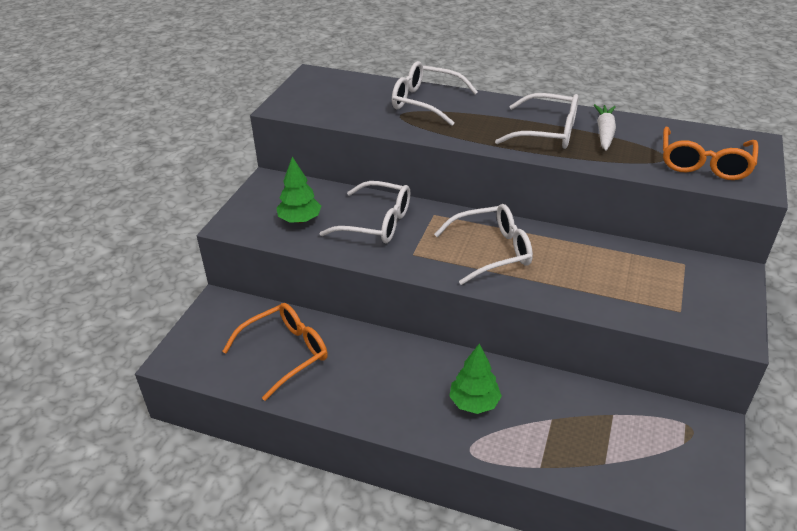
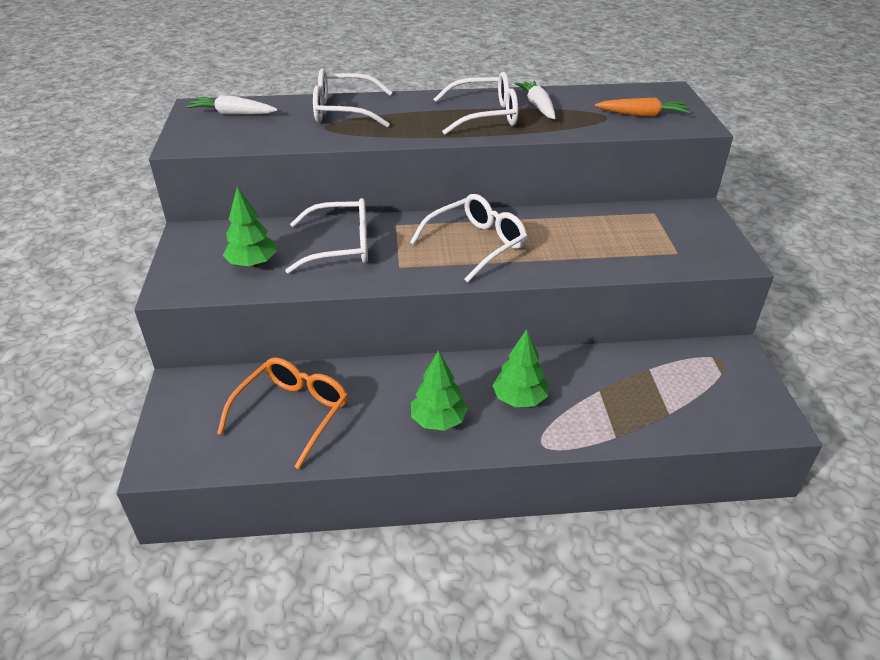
camera: 25 degrees left, 0 degrees up
(335, 87) = (233, 114): none -> white carrot
(394, 398) = (438, 420): none -> green tree
(704, 164) = (642, 115): orange glasses -> orange carrot

